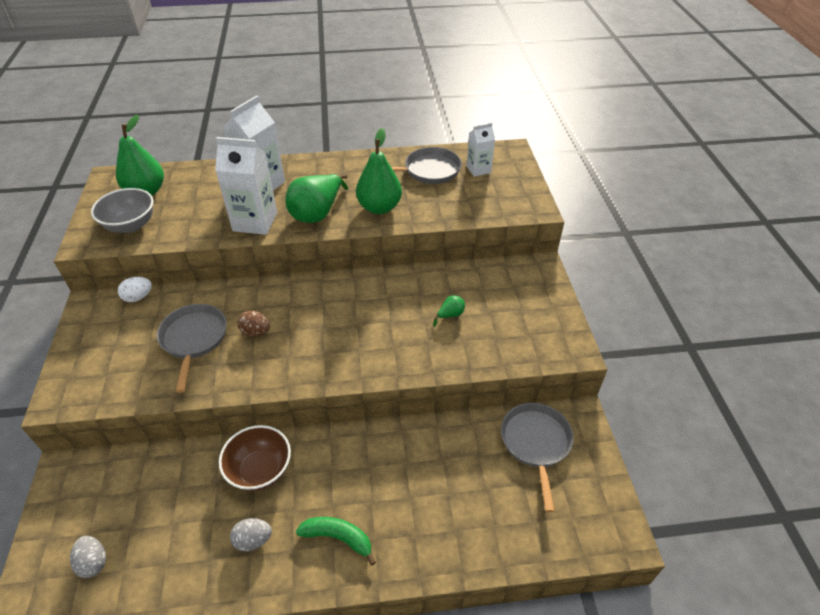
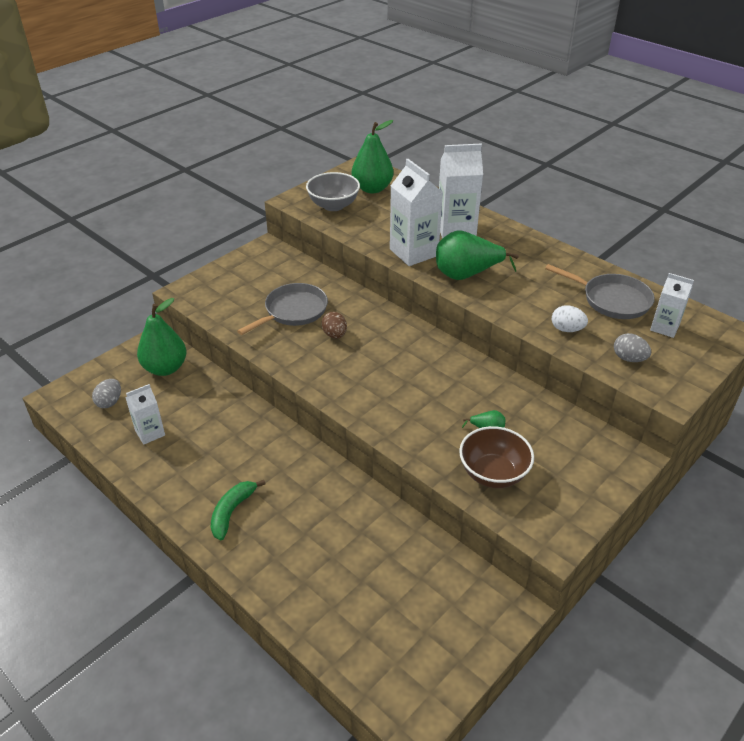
camera: 50 degrees right, 5 degrees down
(138, 297) = (297, 262): white egg -> white egg (566, 329)
(176, 549) = (150, 433): none -> white carton
(253, 540) = (189, 466): grey egg -> grey egg (629, 358)
(260, 470) = (244, 431): brown bowl -> brown bowl (493, 474)
(338, 538) = (232, 512): green banana -> green banana turned 135 degrees counterclockwise
(379, 207) = (522, 301): green pear -> green pear (165, 368)
(536, 443) = (444, 590): grey pan -> none

